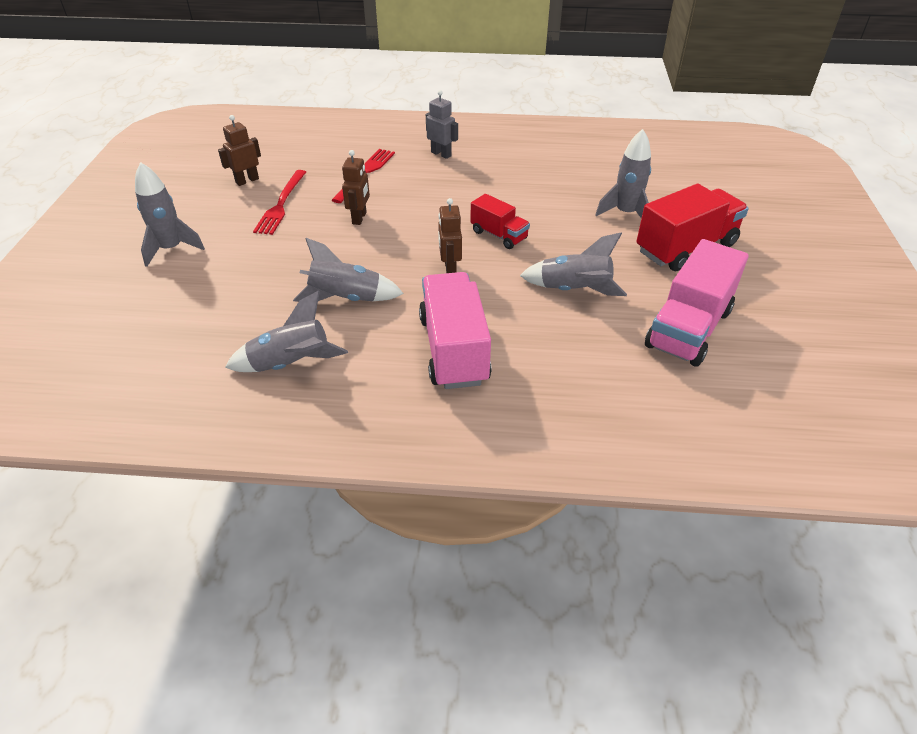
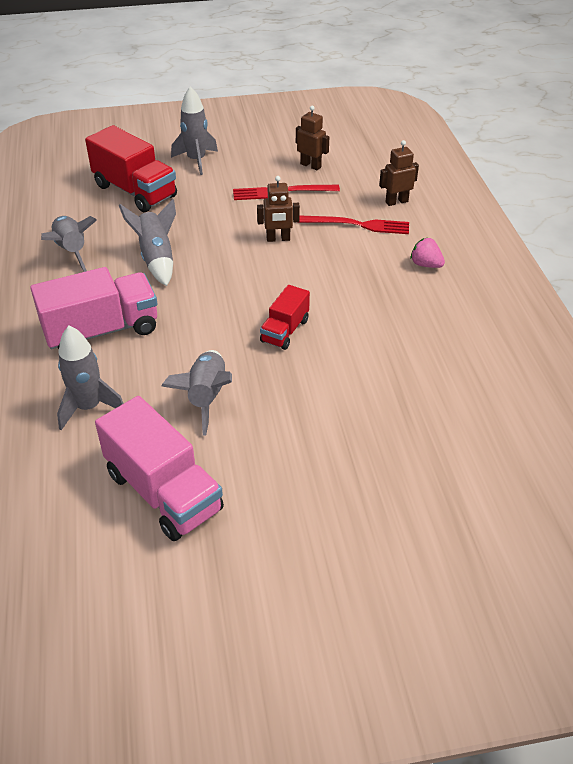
camera: 75 degrees right, 0 degrees up
(441, 154) = (426, 264): grey robot -> pink strawberry
(450, 269) = (216, 308): brown robot -> brown robot (396, 202)
(625, 213) = (371, 426): grey rocket -> grey rocket (89, 407)
(686, 248) = (317, 486): red truck -> red truck (135, 191)
(688, 328) = (163, 492): pink truck -> pink truck turned 150 degrees counterclockwise

